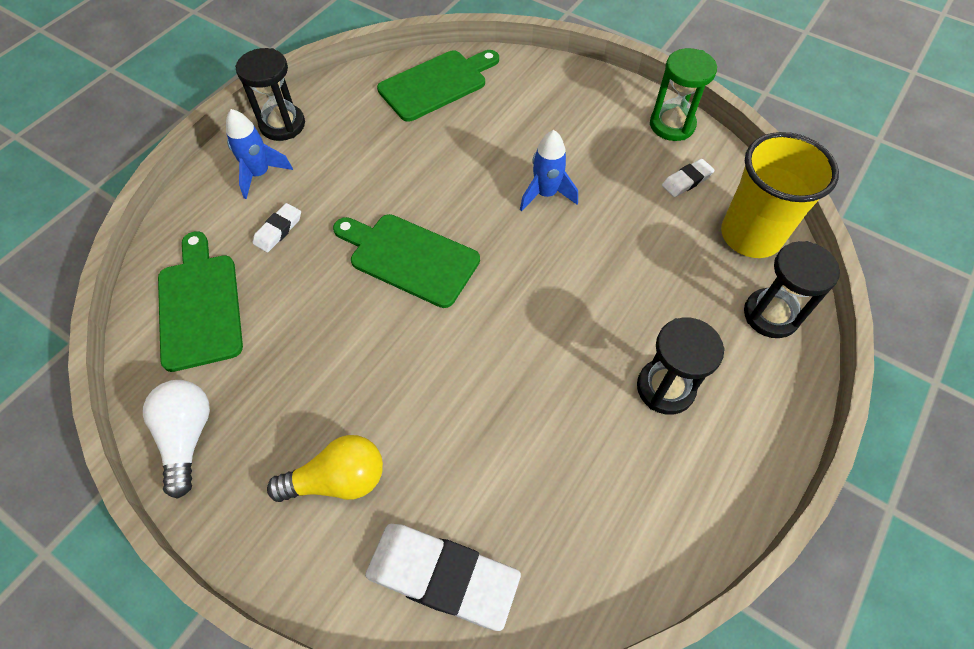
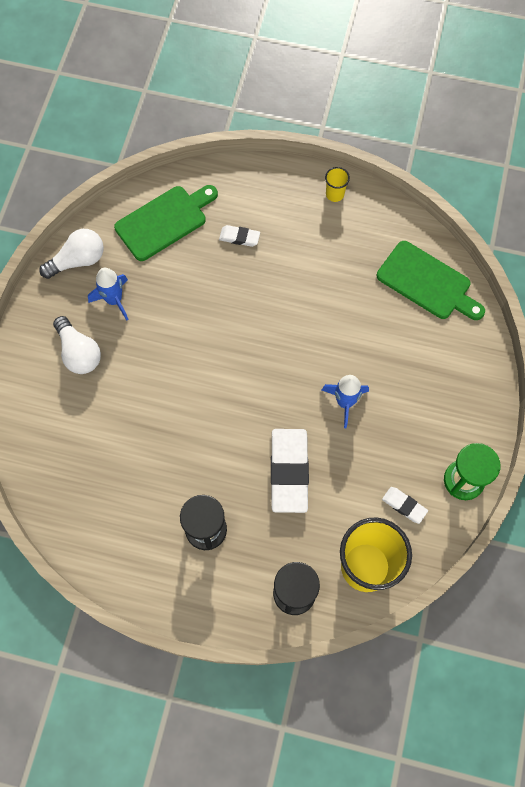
camera: 70 degrees right, 10 degrees up
(260, 174) = (282, 202): blue rocket -> blue rocket (114, 300)
(282, 125) = (335, 194): black hourglass -> yellow cup
(337, 480) = (79, 352): yellow light bulb -> white light bulb
(409, 257) = (249, 329): green cutting board -> none
(442, 576) = (42, 431): white eraser -> white eraser (289, 471)

